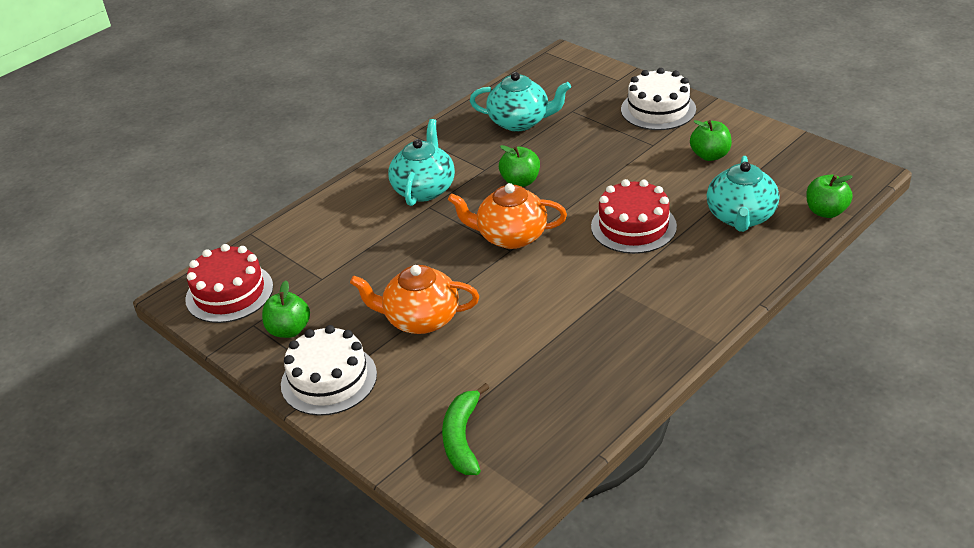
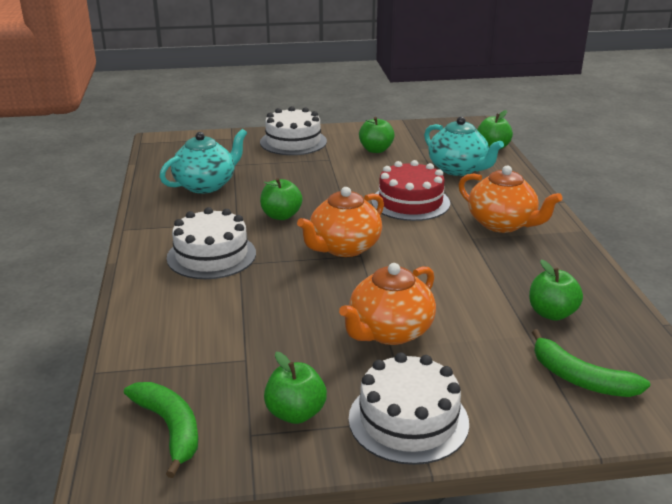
camera: 55 degrees left, 10 degrees down
(229, 293) = (170, 428): red cake -> green banana
(424, 189) = (211, 255): turquoise teapot -> white cake
(541, 385) = (552, 313): none -> green apple
(663, 293) = (502, 224): none -> orange teapot

